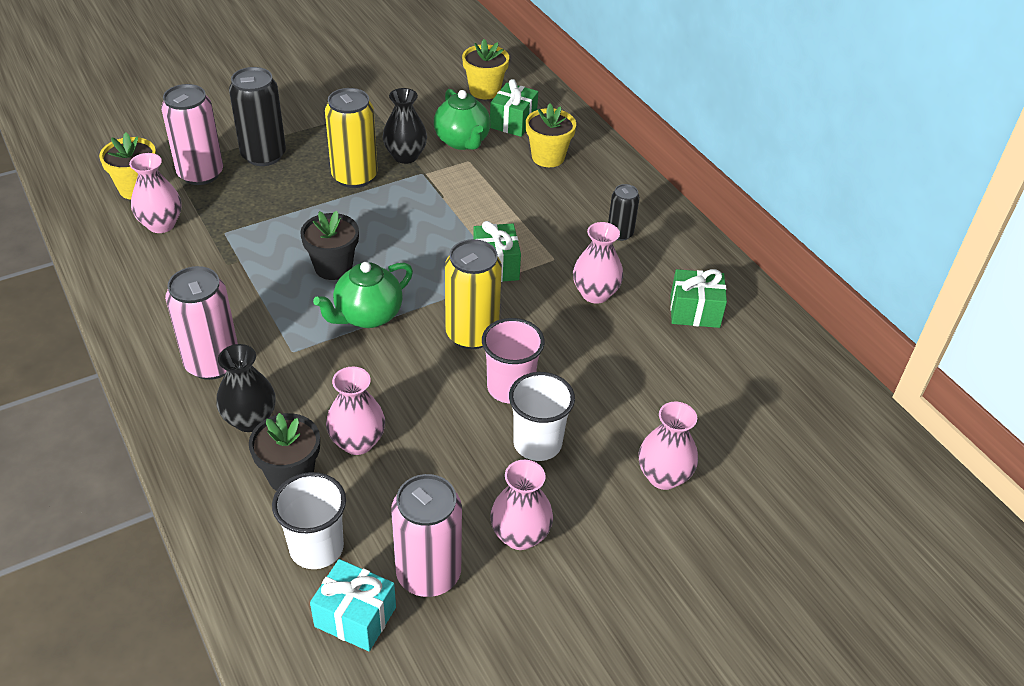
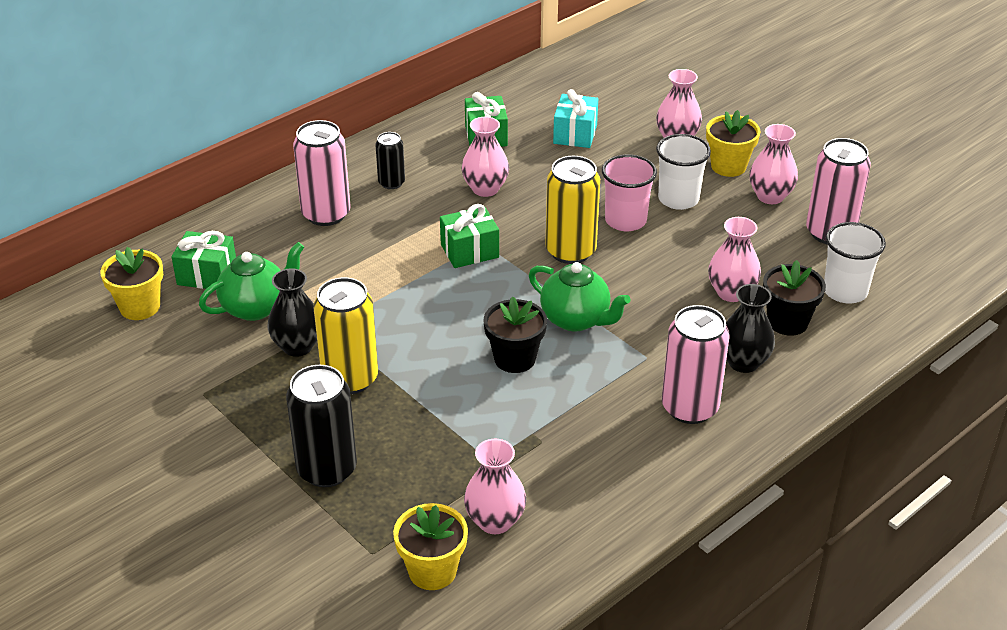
camera: 100 degrees left, 5 degrees down
(200, 174) = (382, 518): pink can -> pink can (326, 214)
(355, 617) = (887, 259): turquoise gift -> turquoise gift (575, 134)
(548, 157) = (273, 241): yellow flower pot -> yellow flower pot (728, 166)

